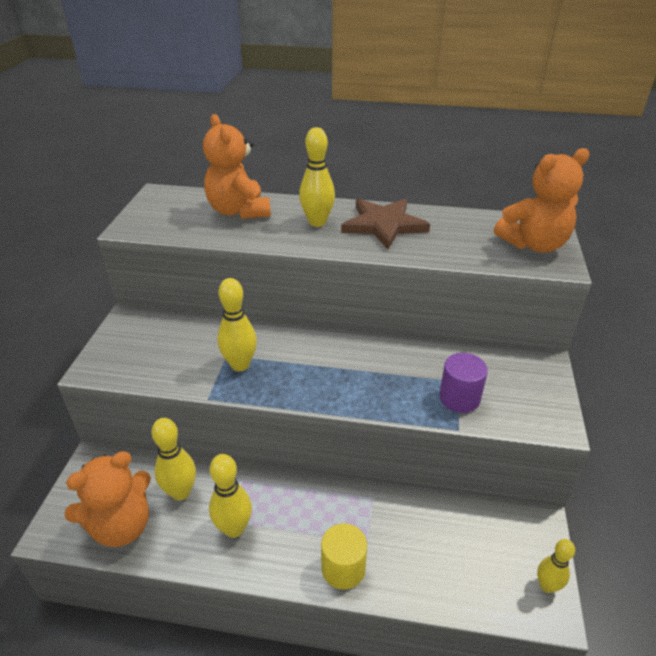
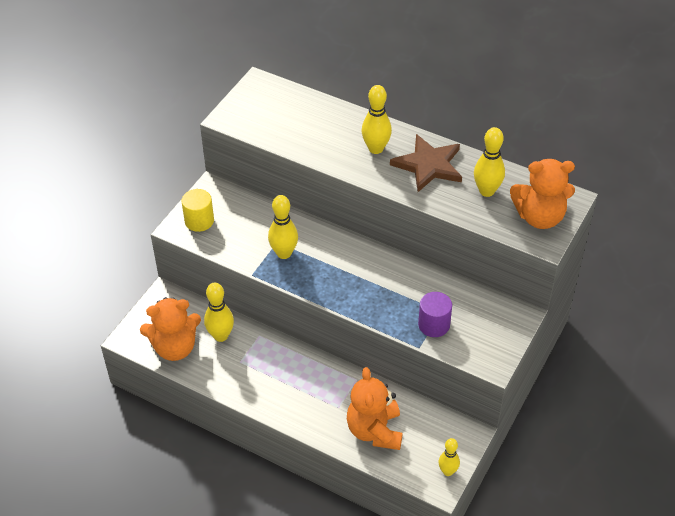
camera: 20 degrees right, 10 degrees up
(234, 528) = (250, 371): yellow bowling pin -> yellow bowling pin (486, 191)
(239, 211) = (317, 120): orange teddy bear -> orange teddy bear (375, 430)
(343, 568) = (314, 419): yellow cylinder -> yellow cylinder (199, 221)

